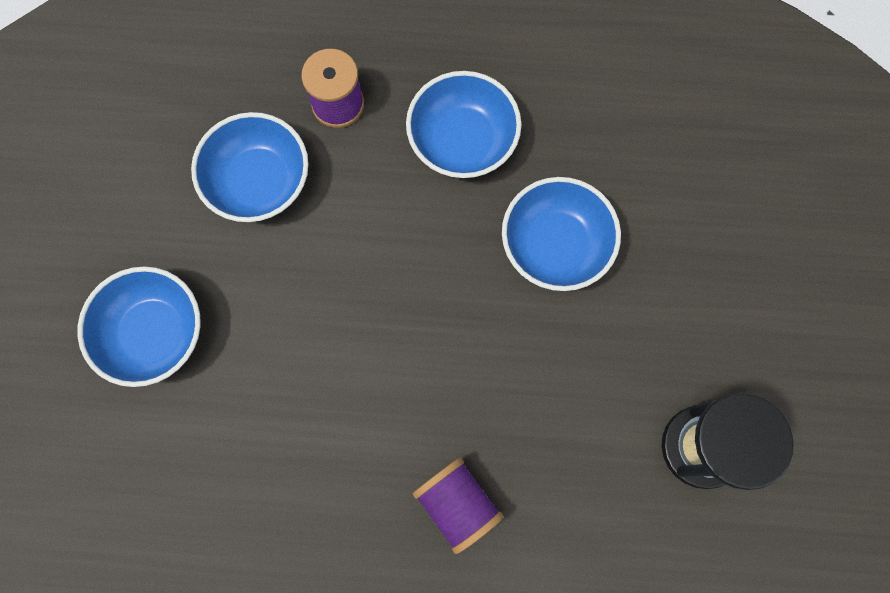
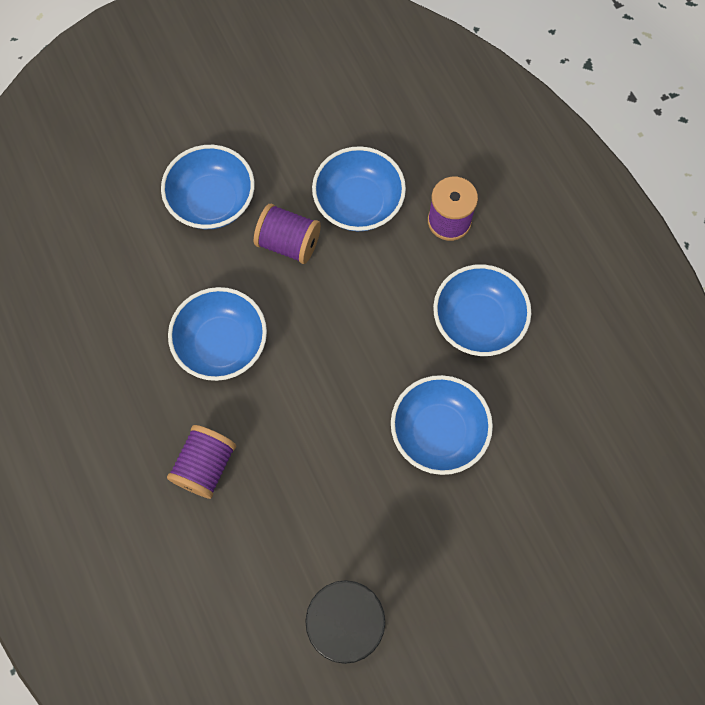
camera: 60 degrees right, 5 degrees down
(257, 278) = (288, 243): none -> purple spool
(330, 413) = (222, 344): none -> blue bowl

